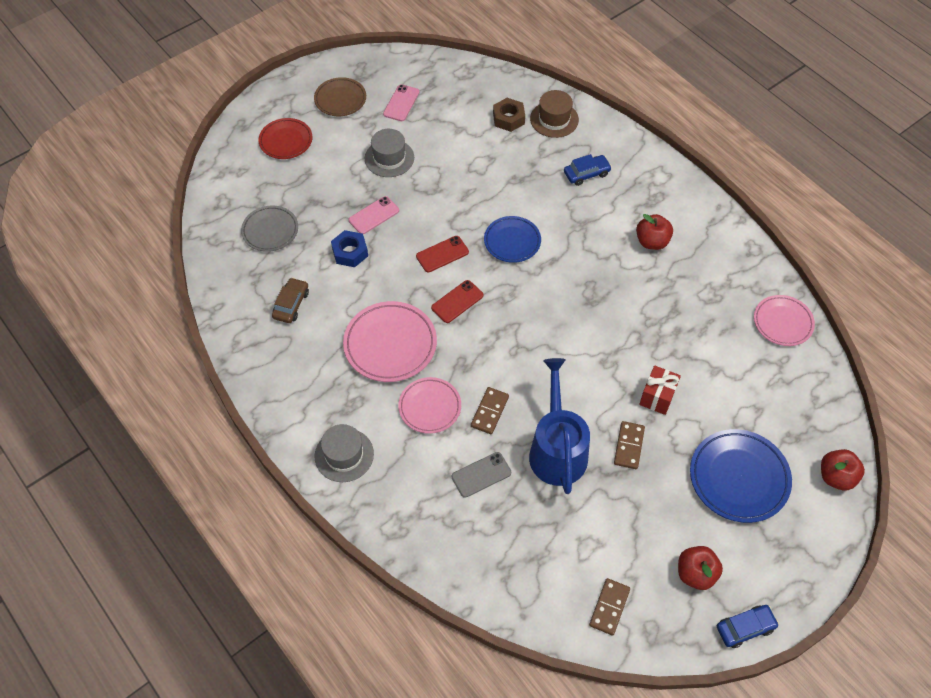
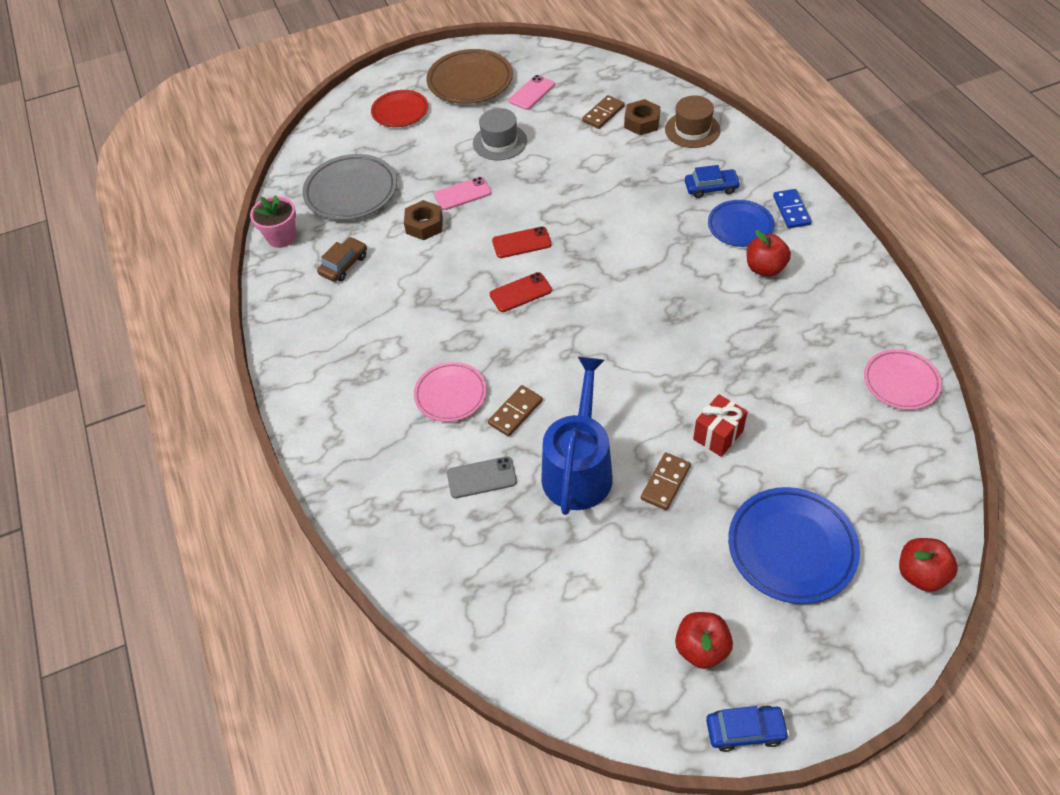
camera: 20 degrees right, 5 degrees down
(222, 287) = (281, 237): none -> pink flower pot
(270, 231) = (351, 192): grey plate -> grey plate, size x1.54
(340, 99) = (470, 81): brown plate -> brown plate, size x1.54
(344, 455) = (339, 425): grey hat -> none
(350, 252) = (424, 225): blue nut -> brown nut
(390, 344) = (432, 322): pink plate -> none
(512, 241) = (603, 242): blue plate -> blue plate (740, 226)
(609, 607) = (580, 662): brown domino -> brown domino (603, 114)
(658, 184) = (791, 210): none -> blue domino

